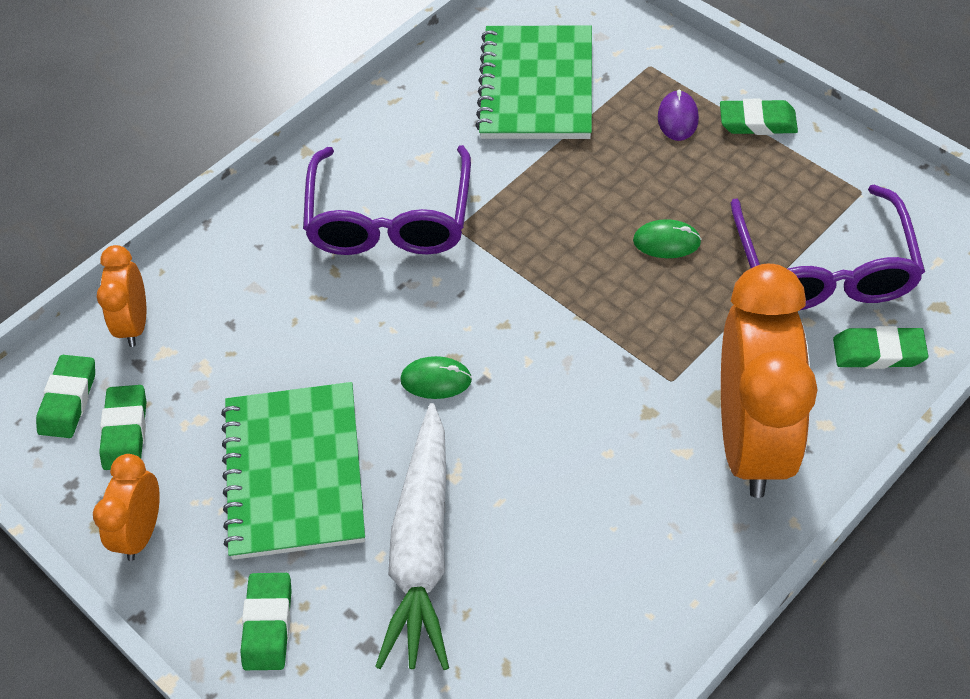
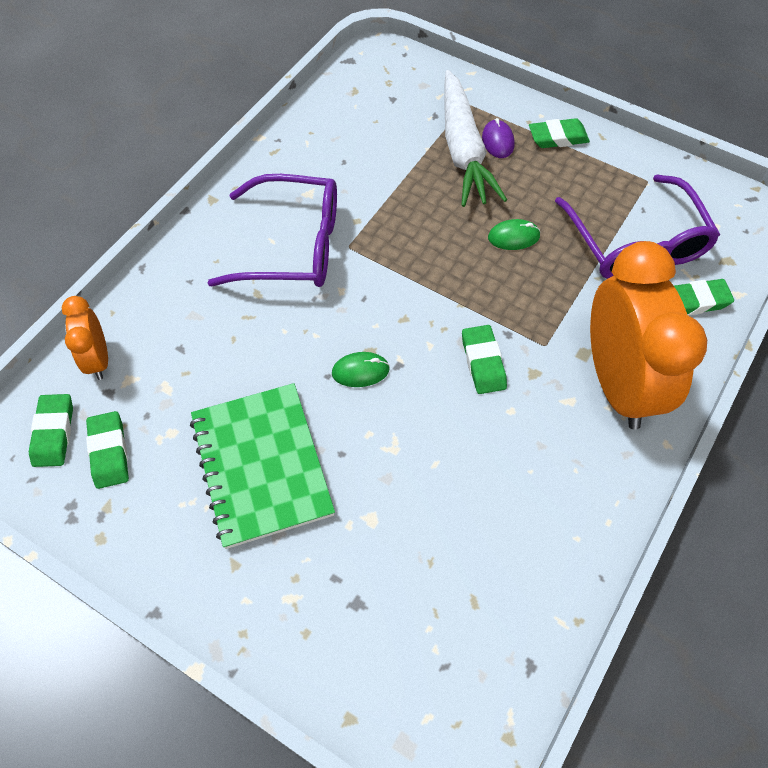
camera: 15 degrees left, 5 degrees up
(141, 532) = (141, 537): orange clock -> none
(268, 624) = (268, 600): green eraser -> green eraser (483, 362)
(390, 219) = (292, 246): purple glasses -> purple glasses turned 75 degrees counterclockwise
(422, 548) = (382, 512): white carrot -> white carrot (463, 150)
(536, 86) = (384, 128): green notebook -> none

